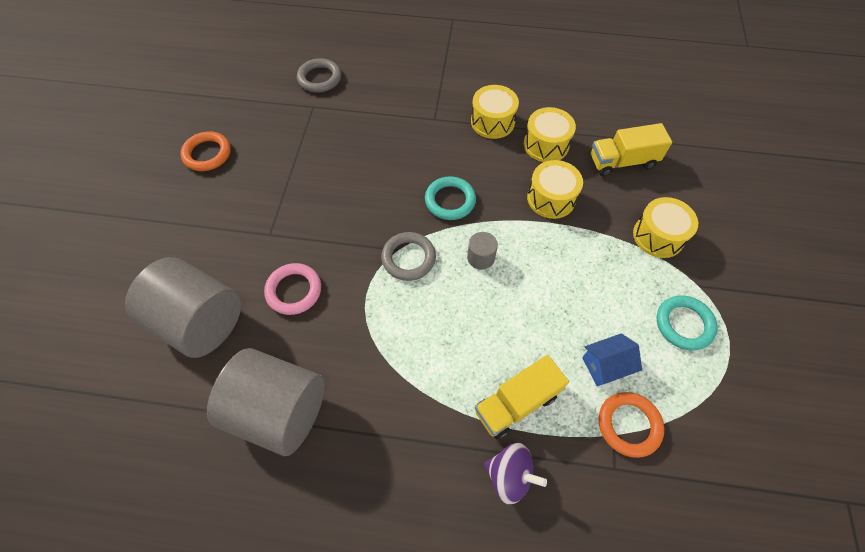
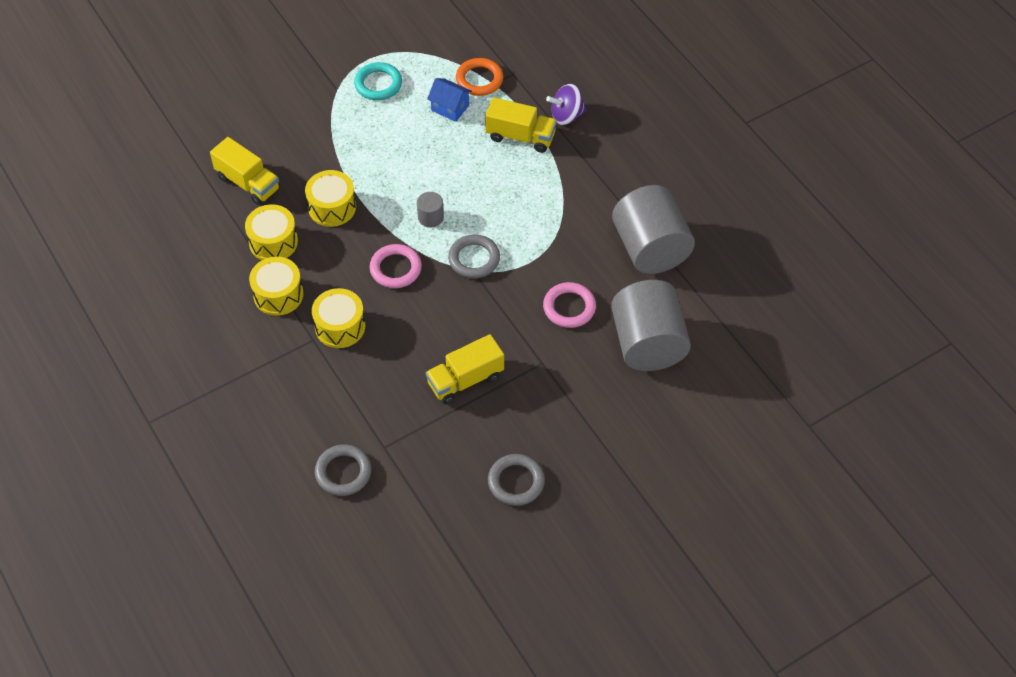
camera: 130 degrees left, 5 degrees down
(207, 154) = (516, 482): orange ring -> grey ring
(310, 178) = (465, 380): none -> yellow truck
(450, 201) = (395, 269): turquoise ring -> pink ring
(510, 475) = (566, 116): purple spinning top -> purple spinning top turned 90 degrees counterclockwise
(658, 236) = (310, 128): yellow drum -> yellow drum (340, 326)

